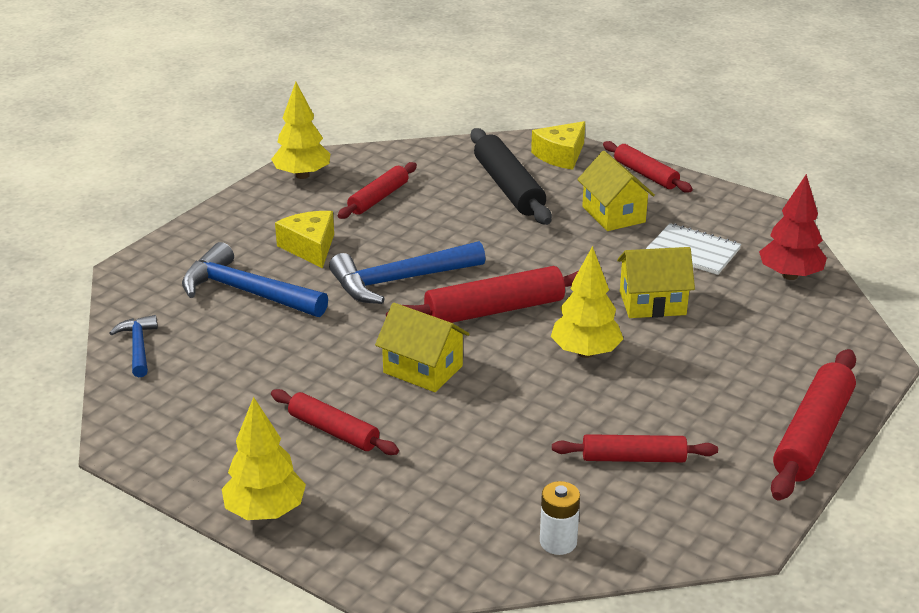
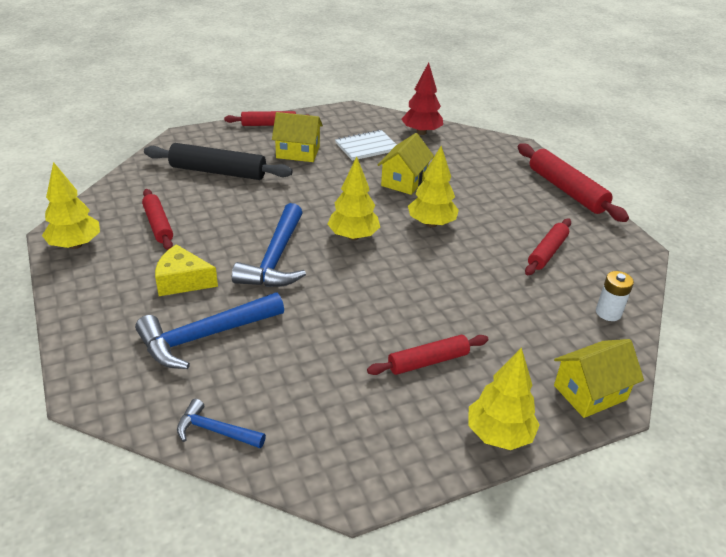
camera: 60 degrees left, 5 degrees up
(423, 369) = (391, 292): yellow house -> yellow house (590, 392)
(494, 310) = (353, 236): red rolling pin -> yellow tree
(561, 155) = (207, 139): yellow cheese -> none

